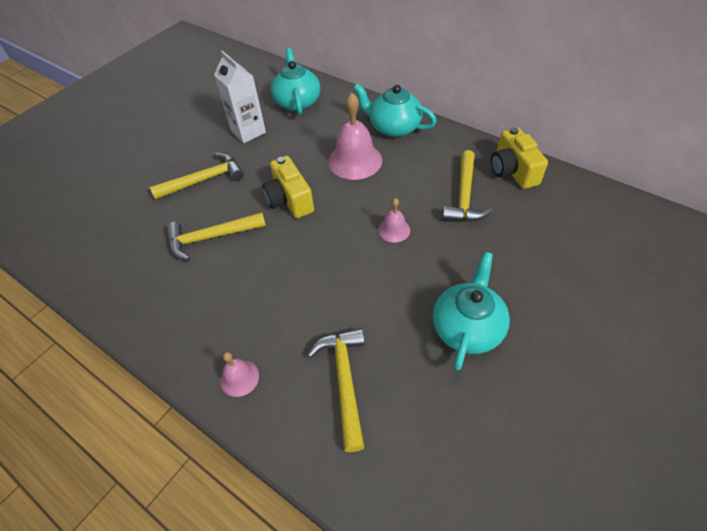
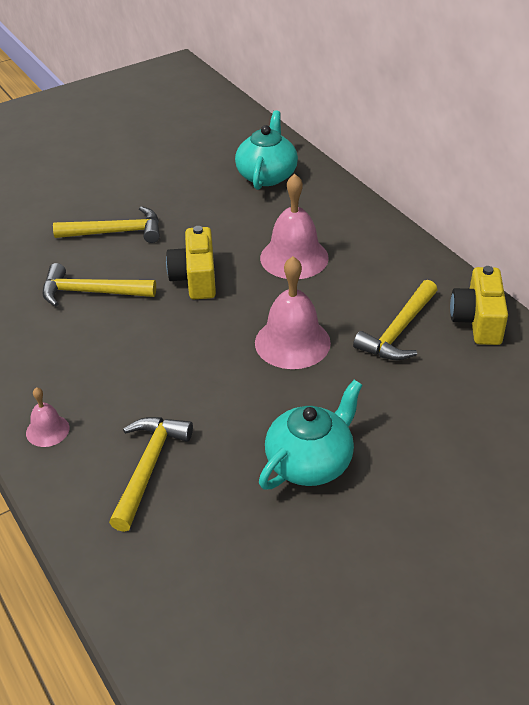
camera: 20 degrees right, 10 degrees down
(248, 131) = (192, 194): white carton -> none
(393, 127) = (363, 233): turquoise teapot -> none
(394, 230) = (292, 342): pink bell -> pink bell, size x1.93

